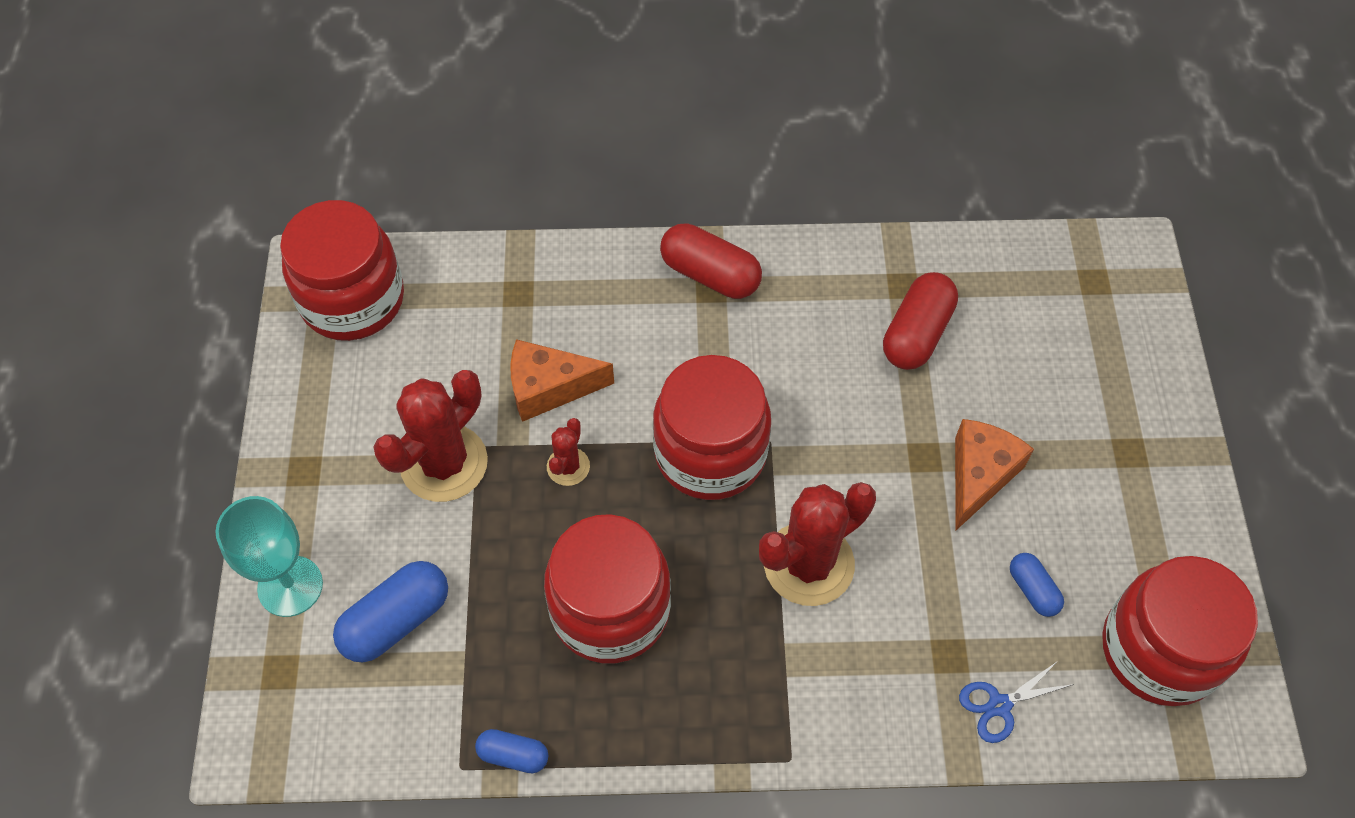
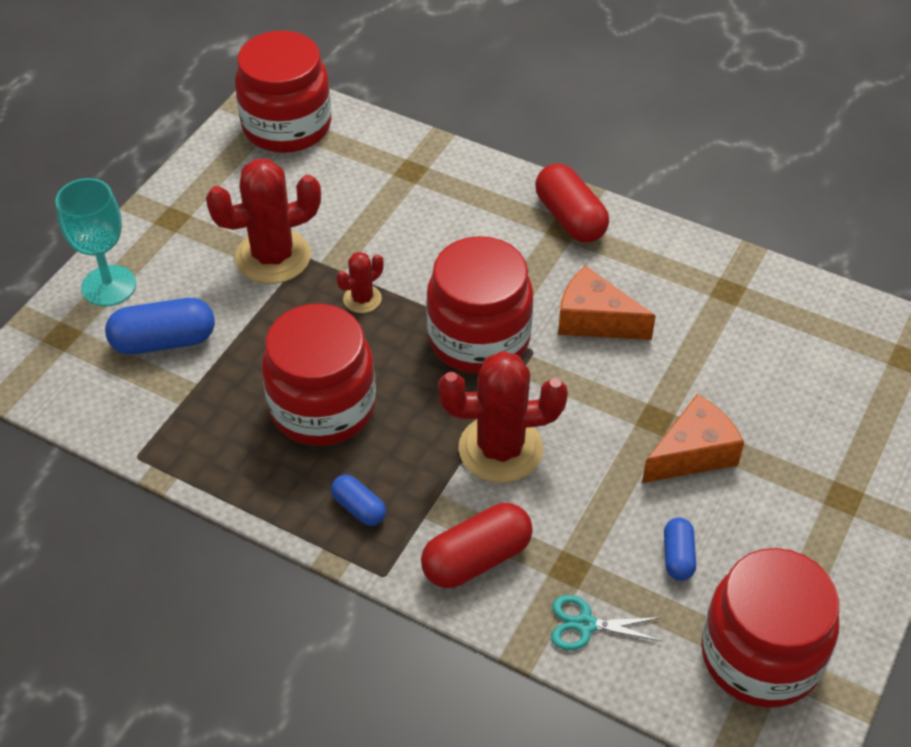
camera: 30 degrees right, 10 degrees down
(513, 755) = (180, 467): blue capsule -> blue capsule (359, 508)
(549, 388) = (387, 241): orange cheese -> orange cheese (595, 320)
(916, 333) = (714, 329): red capsule -> red capsule (476, 559)
(999, 705) = (585, 624): blue scissors -> turquoise scissors

